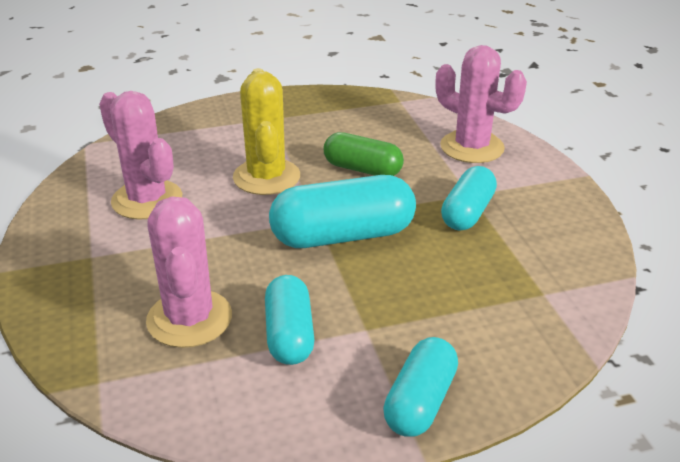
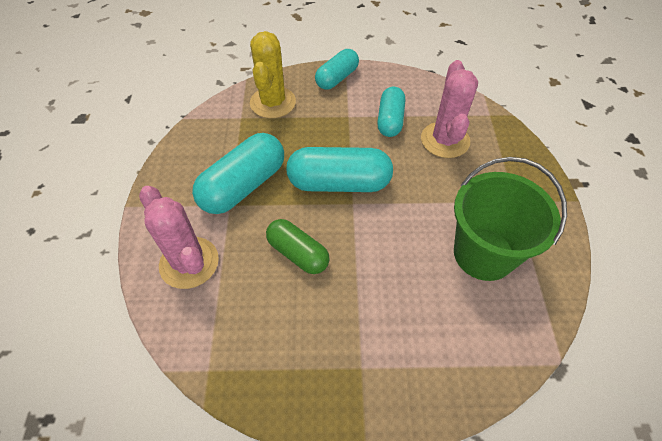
camera: 165 degrees left, 20 degrees up
(147, 200) = (483, 253): pink cactus -> green bucket
(266, 177) = (382, 261): yellow cactus -> yellow cactus (273, 102)
(467, 212) = (243, 186): turquoise capsule -> turquoise capsule, size x1.56

